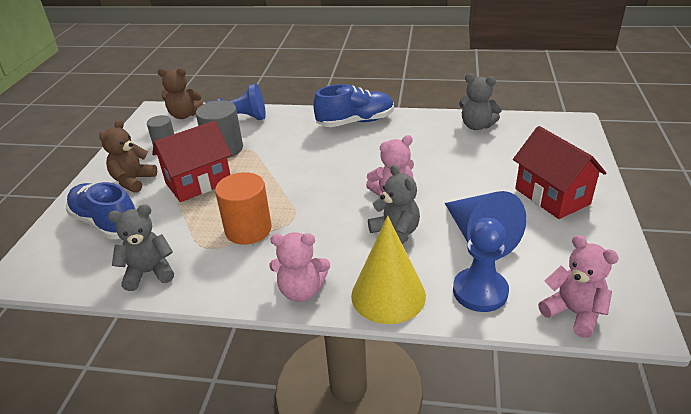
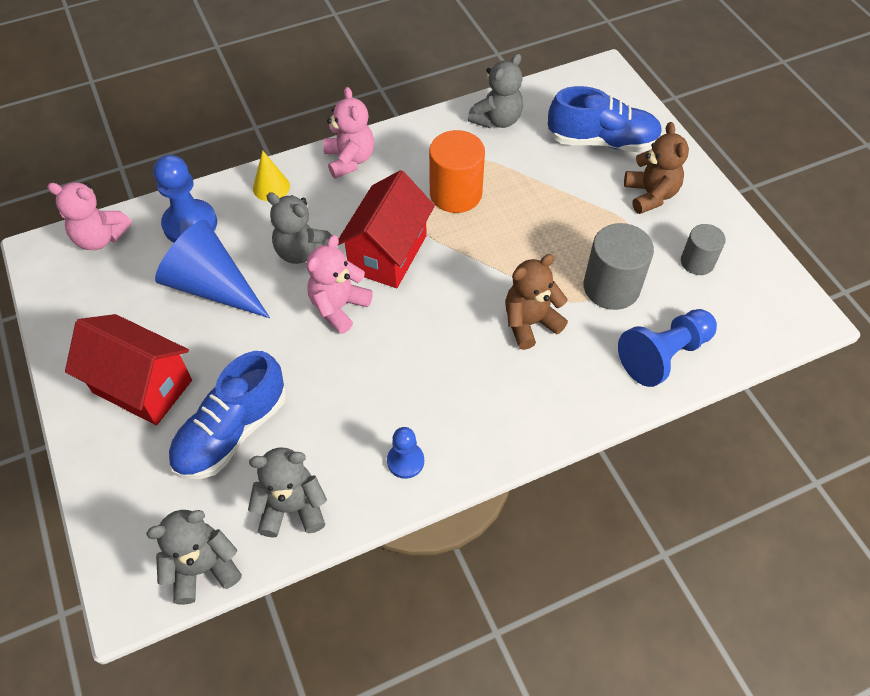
camera: 145 degrees right, 20 degrees up
(184, 115) = (751, 327): brown teddy bear -> brown teddy bear (530, 323)
(198, 183) = (575, 224): red house -> red house (388, 253)
(301, 290) = (350, 160): pink teddy bear -> pink teddy bear turned 105 degrees clockwise
(355, 122) = (486, 429): blue shoe -> blue shoe (232, 432)
(388, 295) = (271, 187): yellow cone -> yellow cone, size x0.52
(406, 124) = (405, 461): none -> blue pawn
(533, 121) = (203, 568): none -> grey teddy bear

